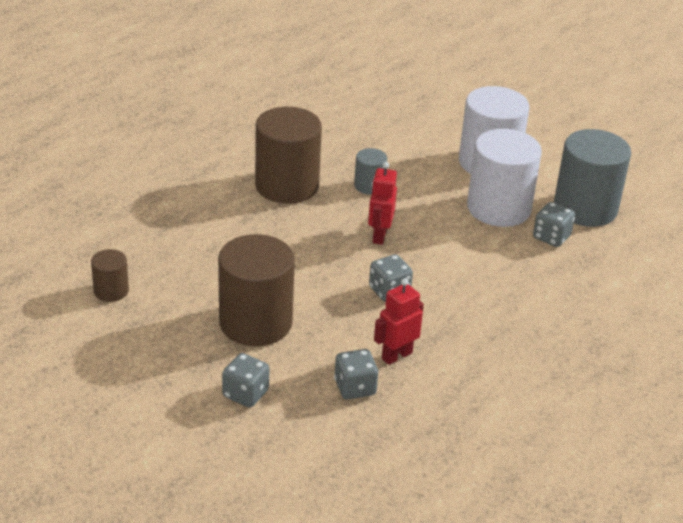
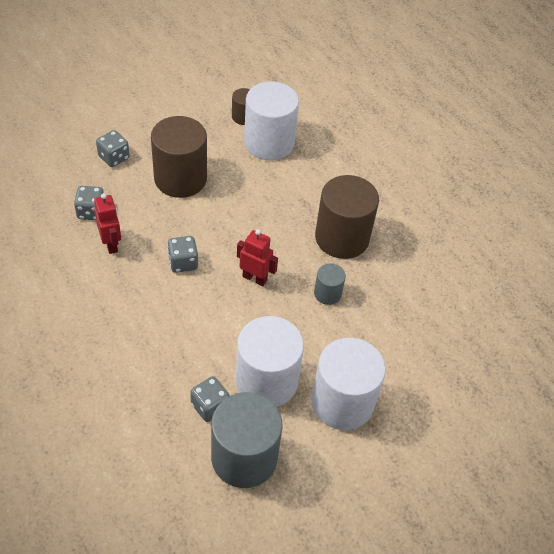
camera: 105 degrees right, 15 degrees up
(154, 260) = (269, 143): none -> white cylinder

